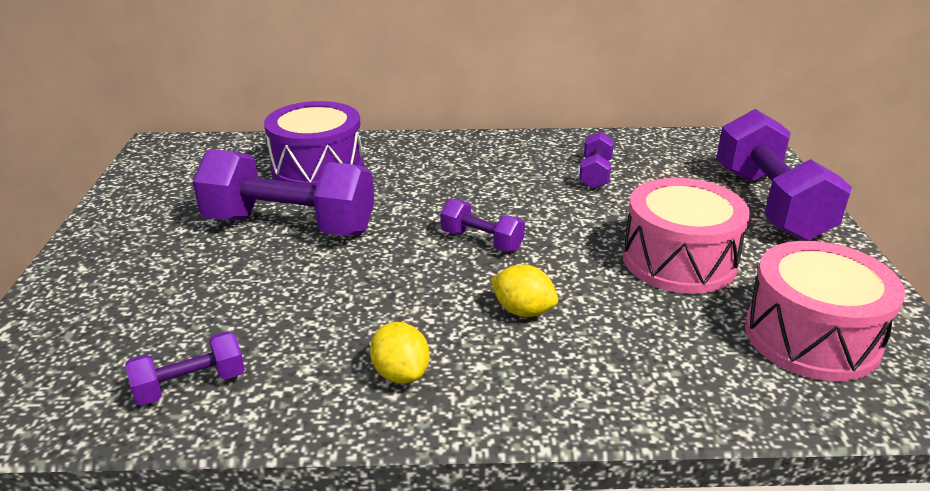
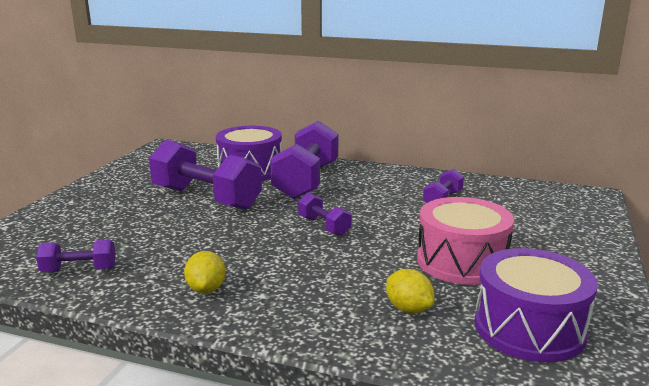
camera: 20 degrees right, 10 degrees down
(523, 311) = (318, 270): yellow lemon -> yellow lemon (408, 309)
(769, 204) = (571, 238): purple dumbbell -> purple dumbbell (306, 181)
(811, 337) = (529, 328): pink drum -> purple drum

